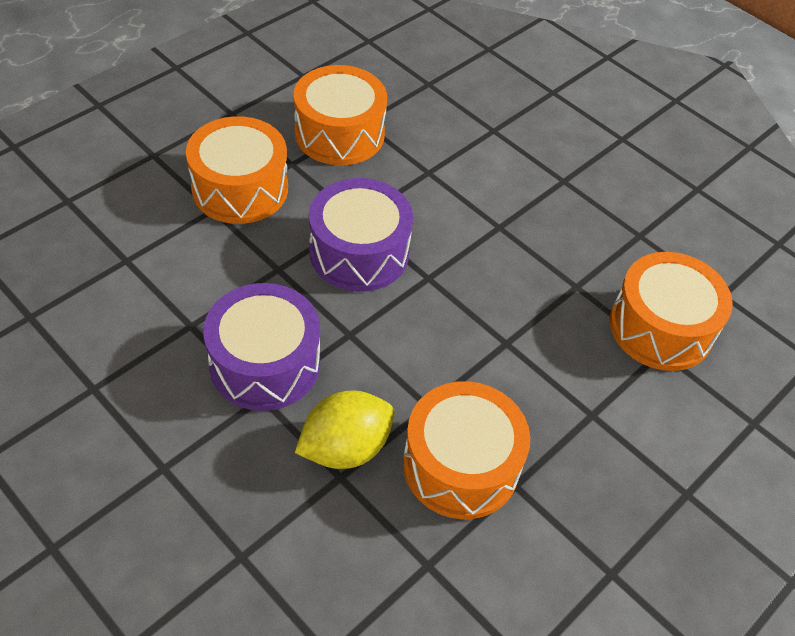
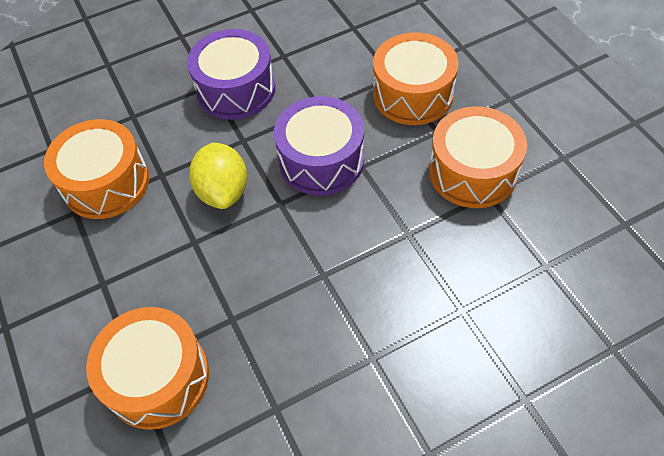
camera: 115 degrees right, 5 degrees up
(345, 448) = (151, 122): yellow lemon -> yellow lemon (223, 191)

